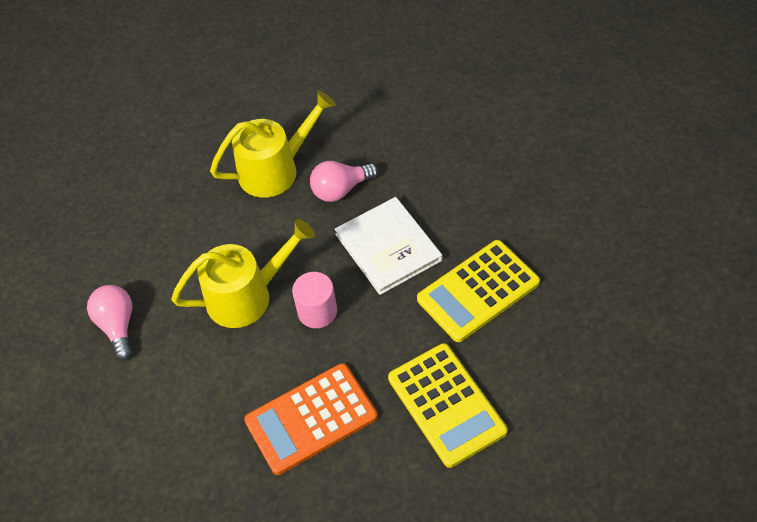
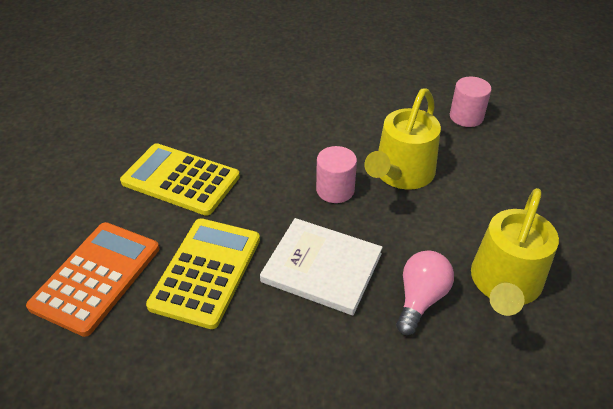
camera: 140 degrees right, 10 degrees down
(118, 326) = (466, 117): pink light bulb -> pink cylinder
(311, 419) = (275, 131): orange calculator -> orange calculator (96, 277)

